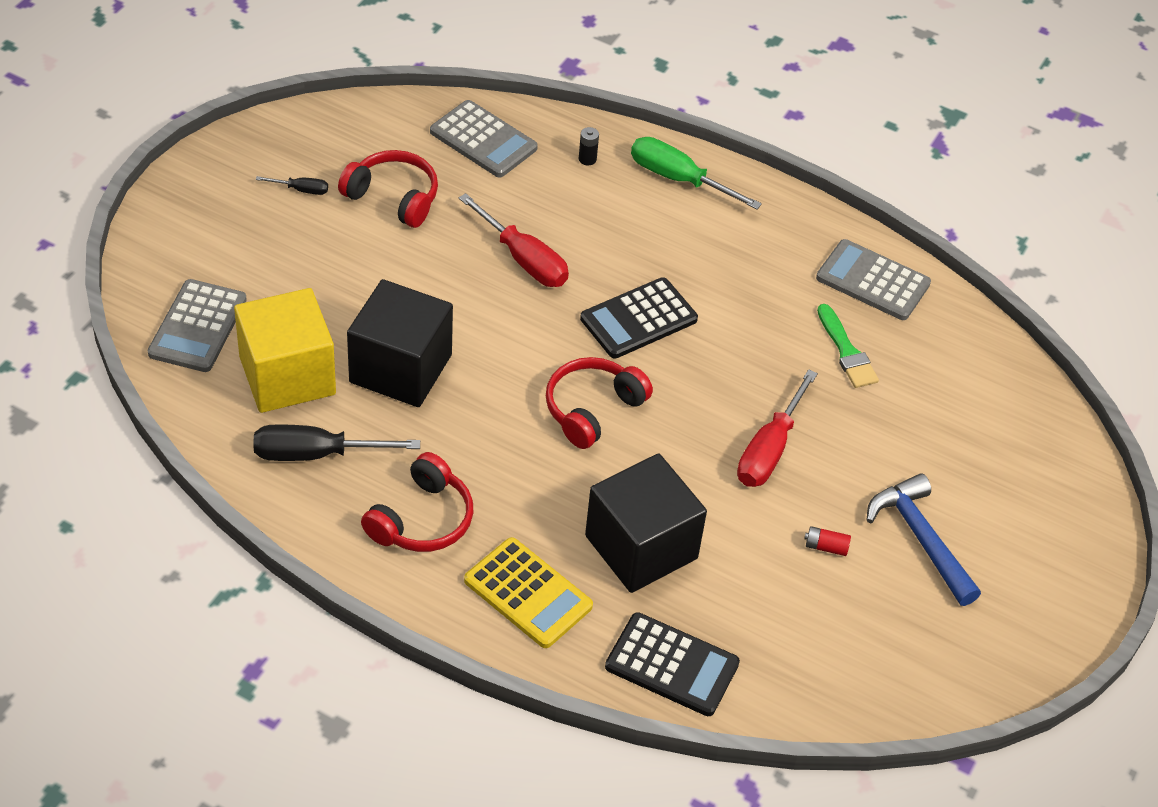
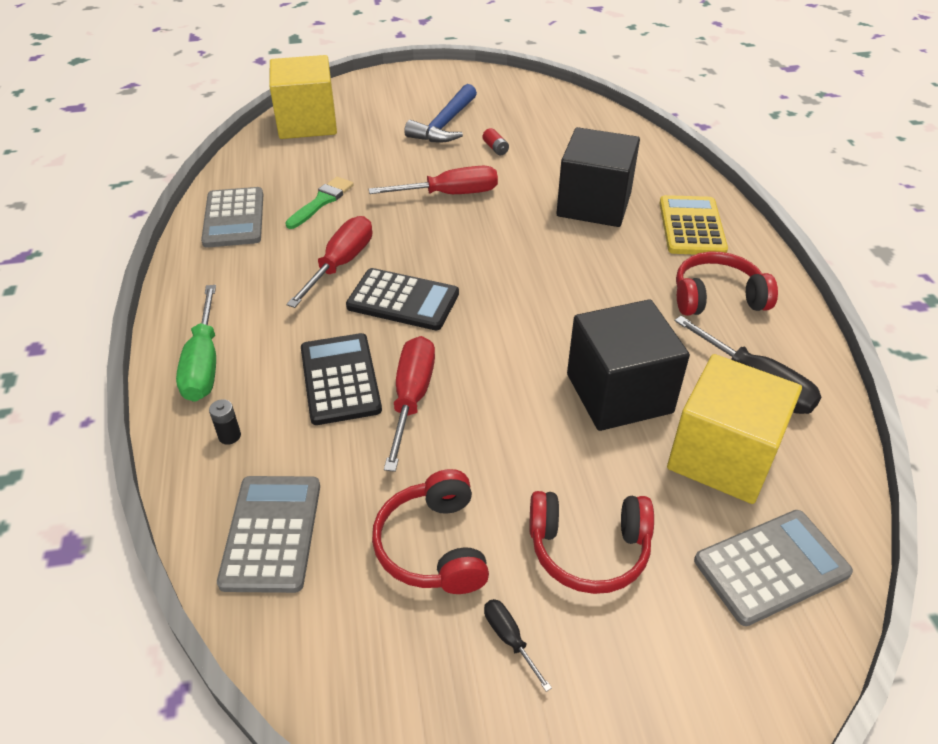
camera: 125 degrees left, 5 degrees down
(593, 409) = (518, 276): red headphones -> red headphones (588, 549)
(672, 665) = (649, 160): black calculator -> black calculator (340, 379)
(729, 310) = (340, 264): none -> red screwdriver
(1028, 425) = (307, 123): none -> yellow cube

